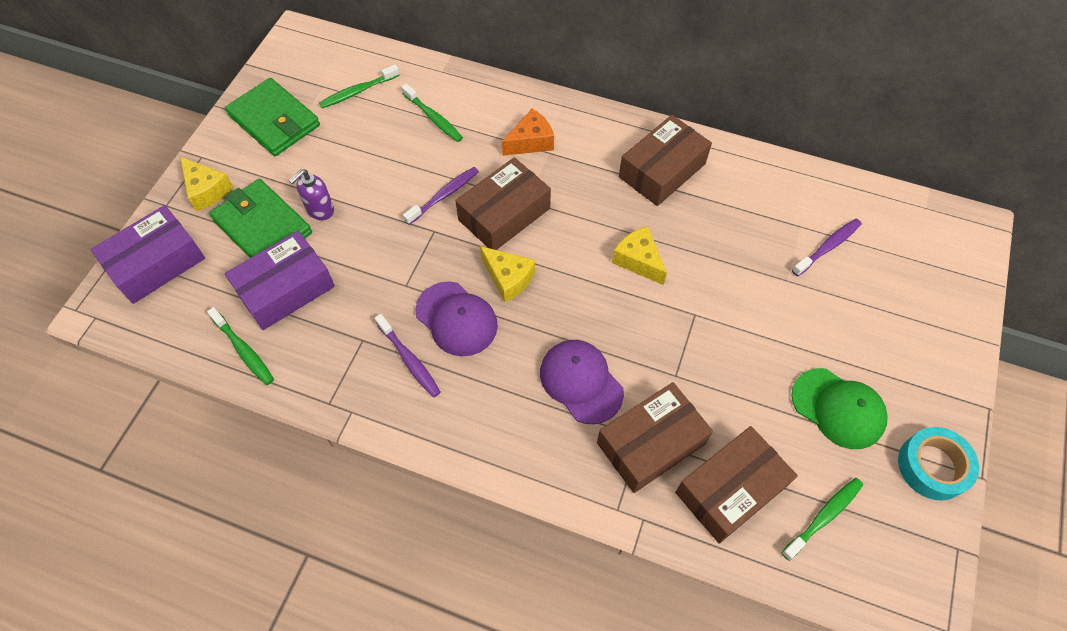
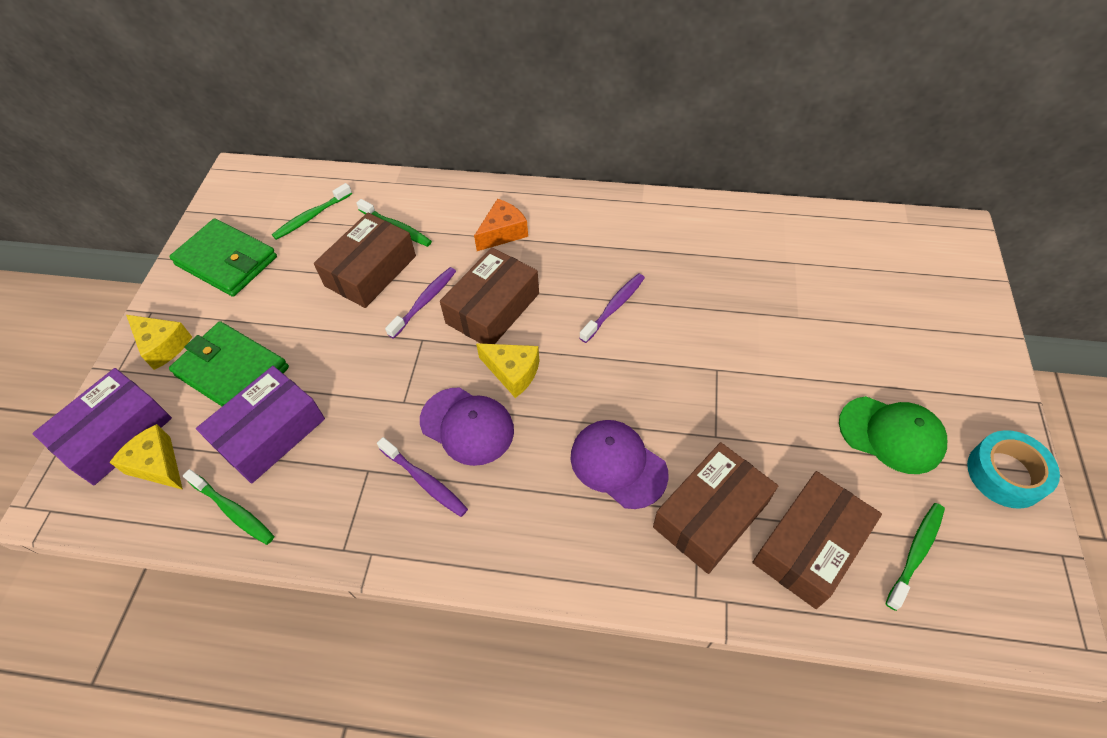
camera: 10 degrees left, 5 degrees down
(320, 210) = (293, 342): purple soap dispenser -> none
(638, 260) = (644, 327): yellow cheese -> yellow cheese (158, 465)
(662, 170) = (642, 235): brown box -> brown box (370, 271)
(828, 247) = (827, 277): purple toothbrush -> purple toothbrush (614, 307)

